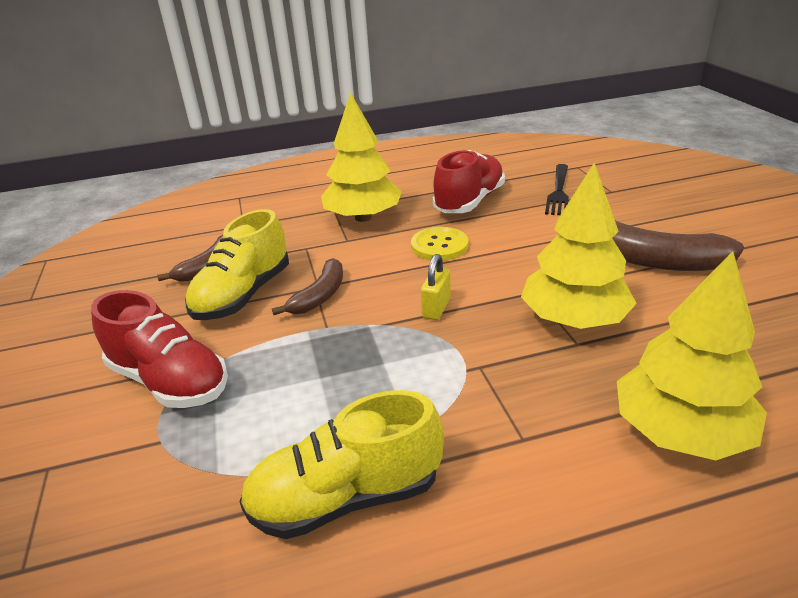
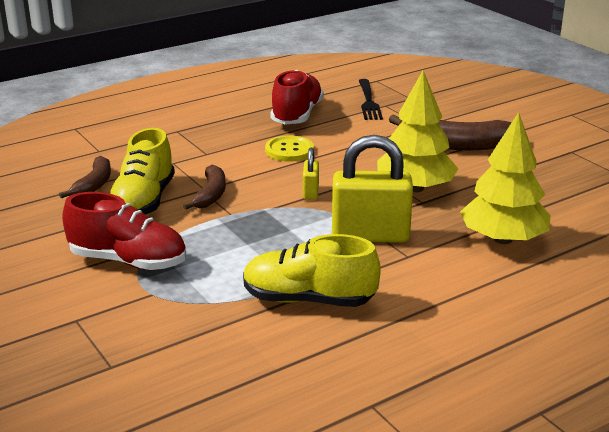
camera: 20 degrees left, 5 degrees down
(346, 497) = (308, 300): yellow shoe -> yellow shoe turned 45 degrees clockwise
(363, 217) = (209, 135): yellow tree -> none
(483, 391) = (370, 235): none -> yellow padlock

